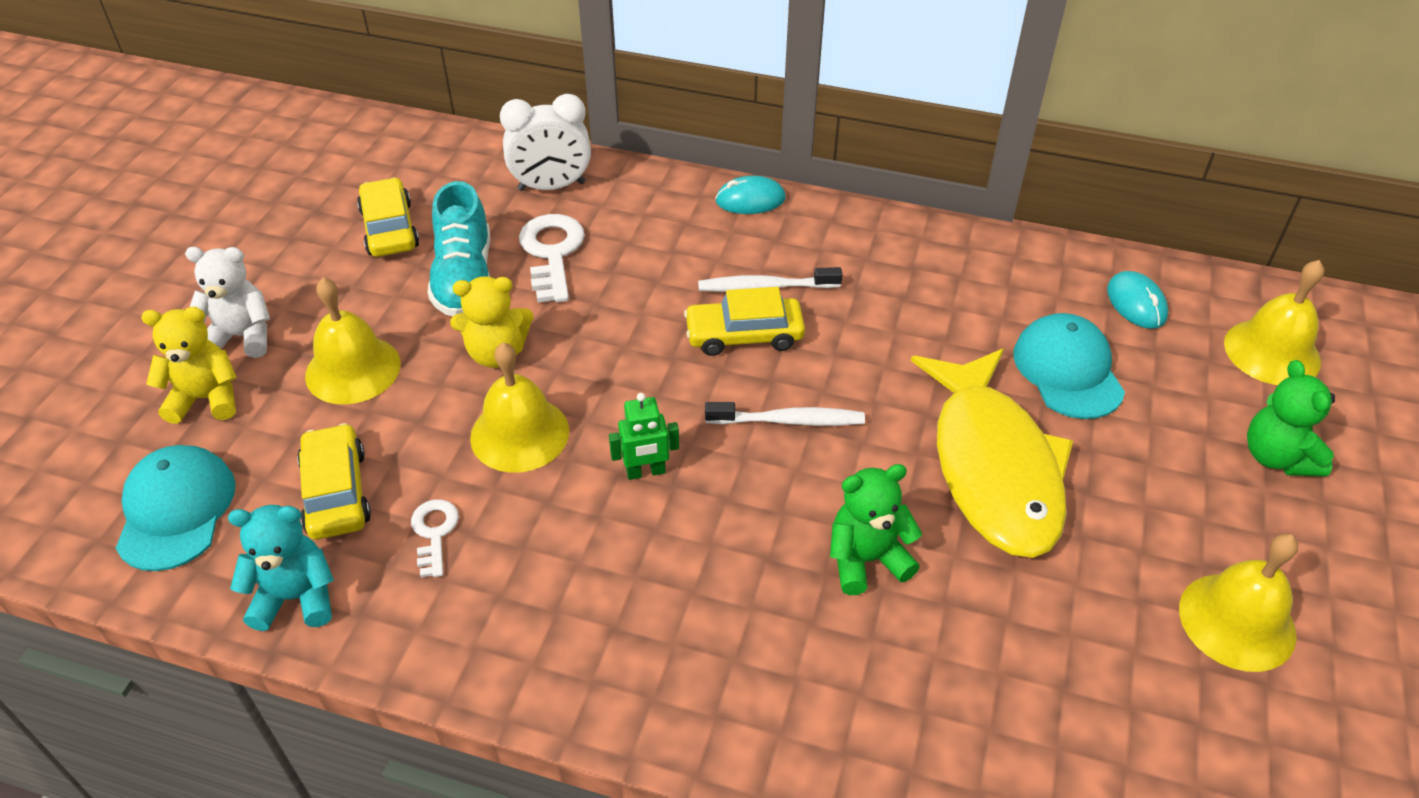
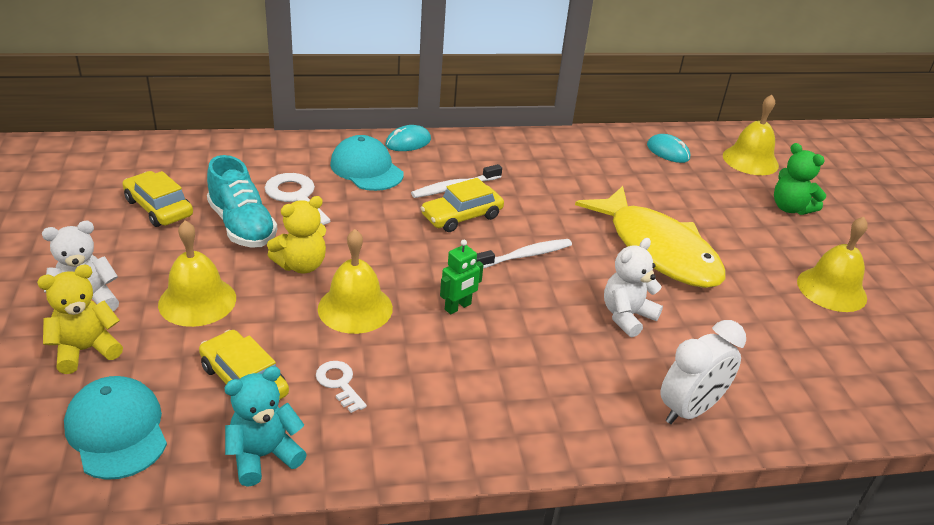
camera: 30 degrees left, 10 degrees down
(551, 186) = (265, 159): white clock -> white clock (689, 410)
(866, 560) = (627, 316): green teddy bear -> white teddy bear
(1067, 370) = (659, 192): turquoise cap -> turquoise cap (366, 169)

